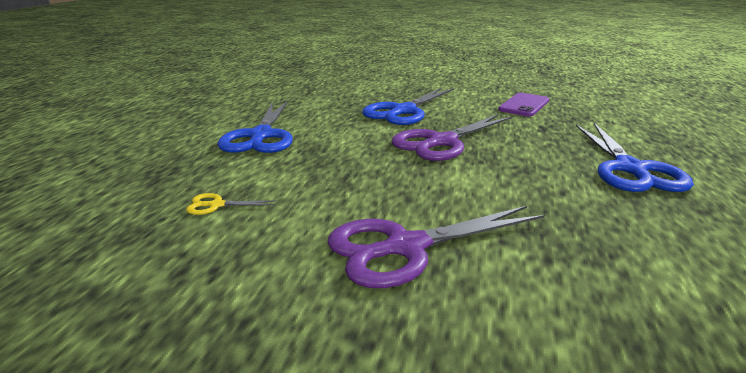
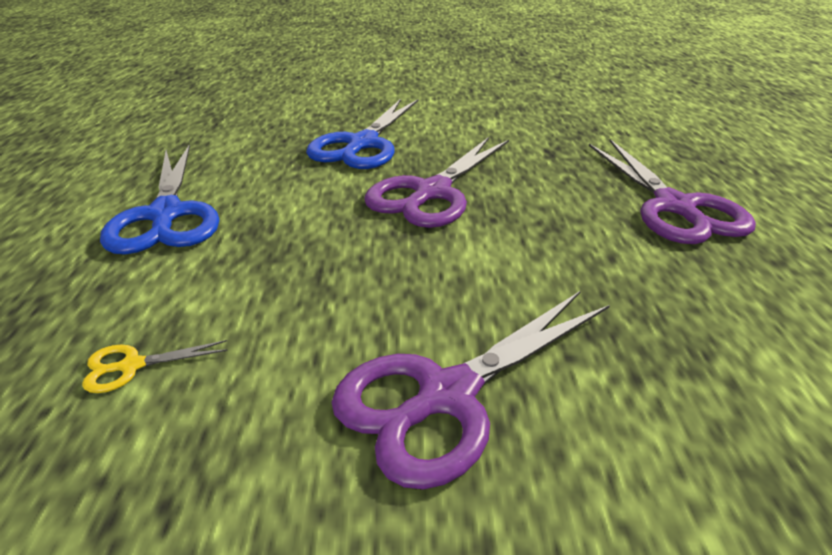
camera: 15 degrees left, 10 degrees up
(524, 105) = (514, 117): purple phone -> none
(630, 169) = (674, 207): blue scissors -> purple scissors

